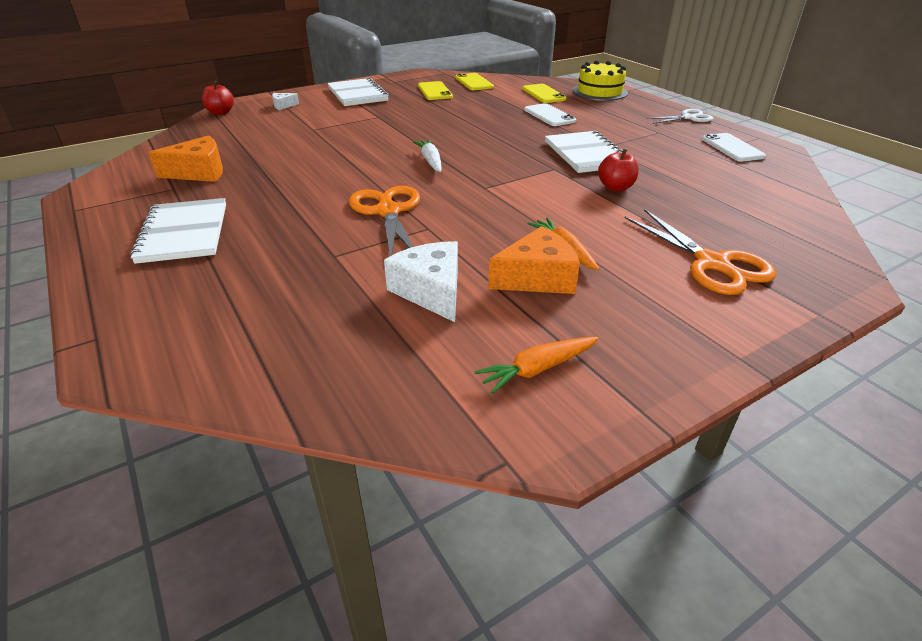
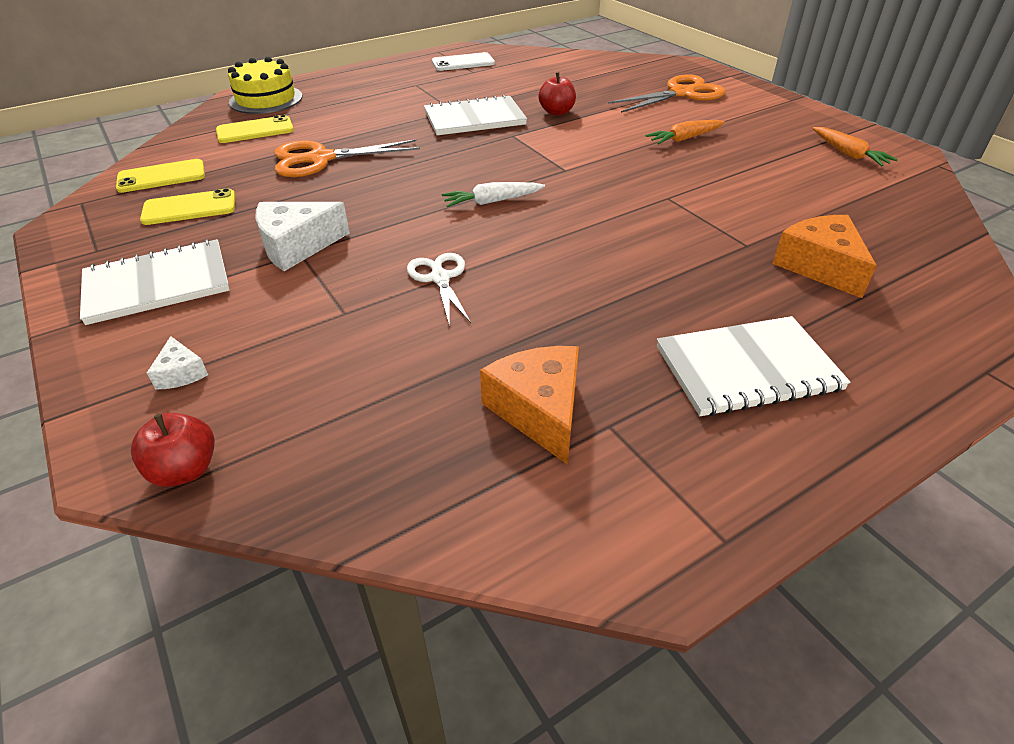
camera: 90 degrees left, 5 degrees up
(387, 211) = (637, 221): orange scissors -> orange scissors (320, 159)
(431, 291) = (780, 192): white cheese -> white cheese (297, 246)
(537, 277) = (734, 150): orange cheese -> orange cheese (820, 266)
(549, 115) = (345, 130): white phone -> none
(689, 118) = (377, 68): white scissors -> white scissors (440, 278)

